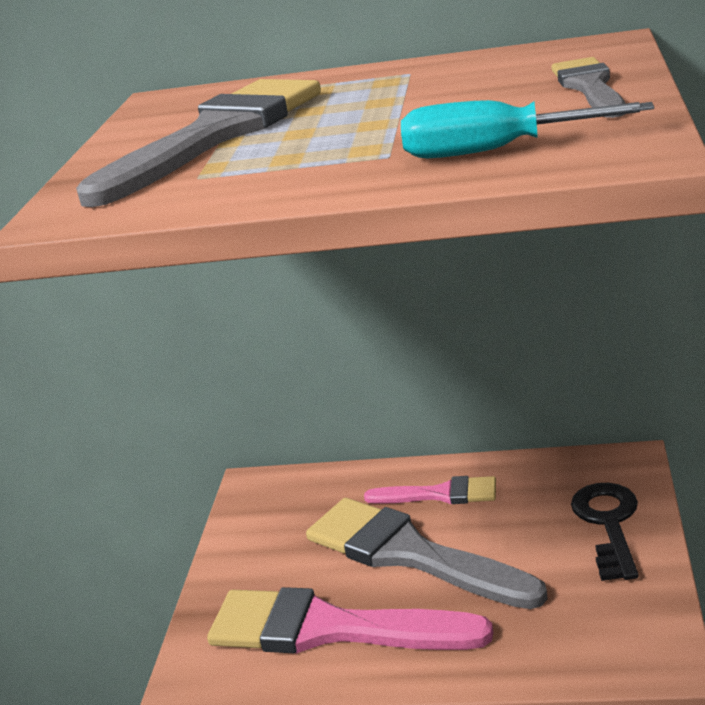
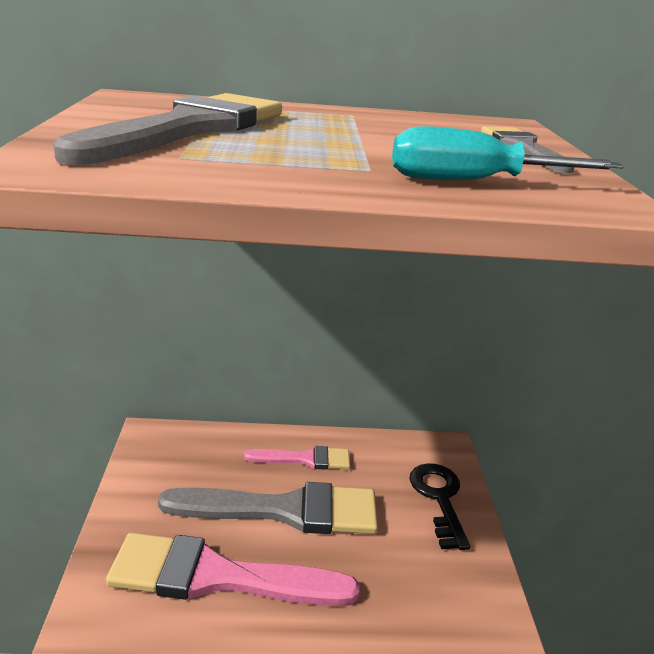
camera: 15 degrees left, 0 degrees up
(411, 554) = (284, 510): grey brush -> grey brush turned 150 degrees clockwise

